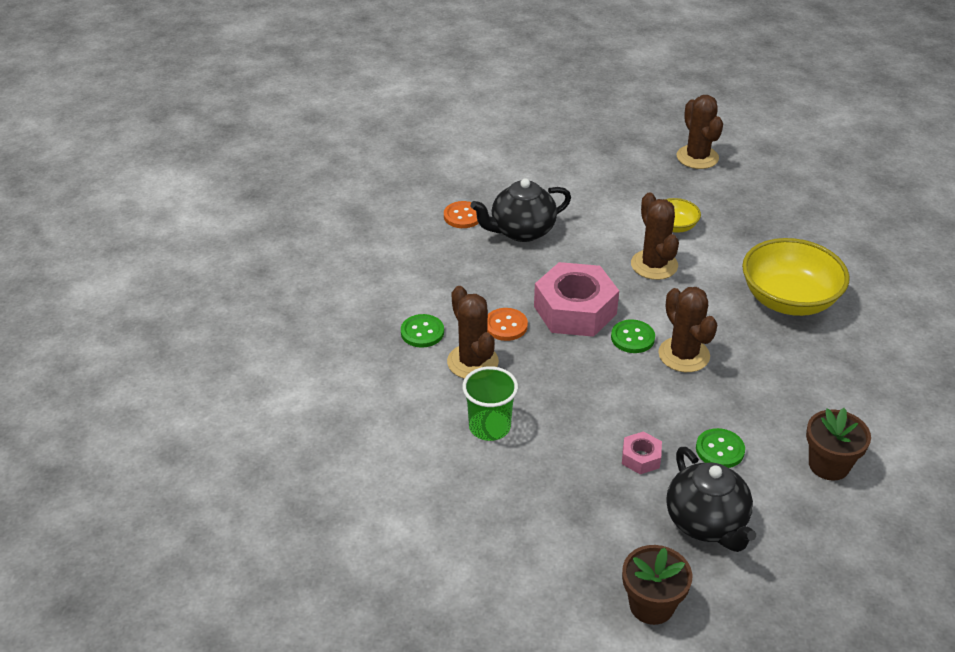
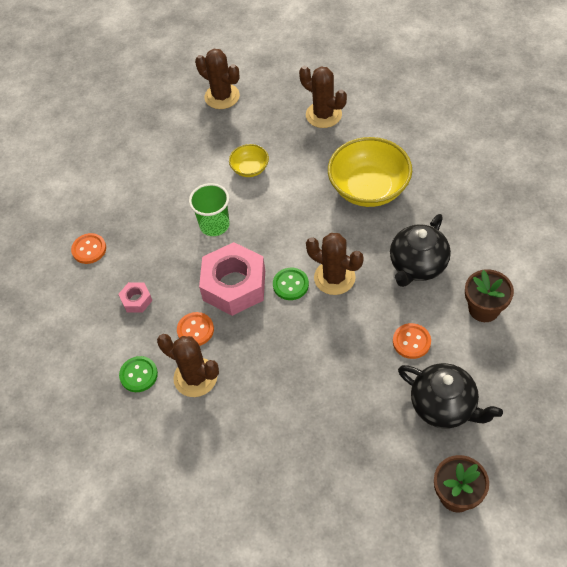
camera: 30 degrees left, 15 degrees up
(489, 427) = (249, 425): green cup -> green cup (214, 225)
(521, 231) = (144, 237): black teapot -> black teapot (417, 265)
(641, 458) = (367, 382): pink nut -> pink nut (136, 300)
(654, 265) = (260, 211): brown cactus -> brown cactus (323, 115)
(720, 450) = (411, 342): green button -> orange button

